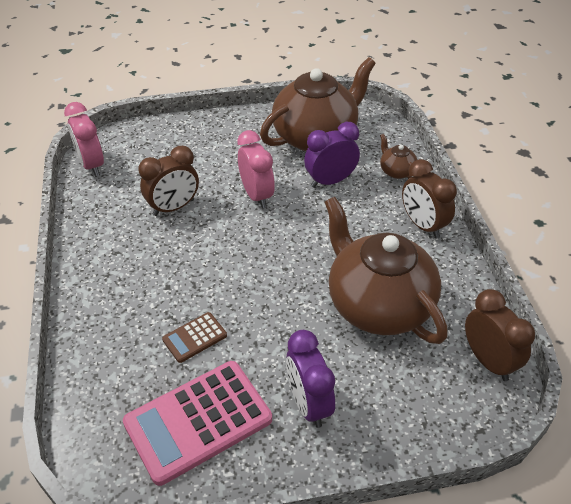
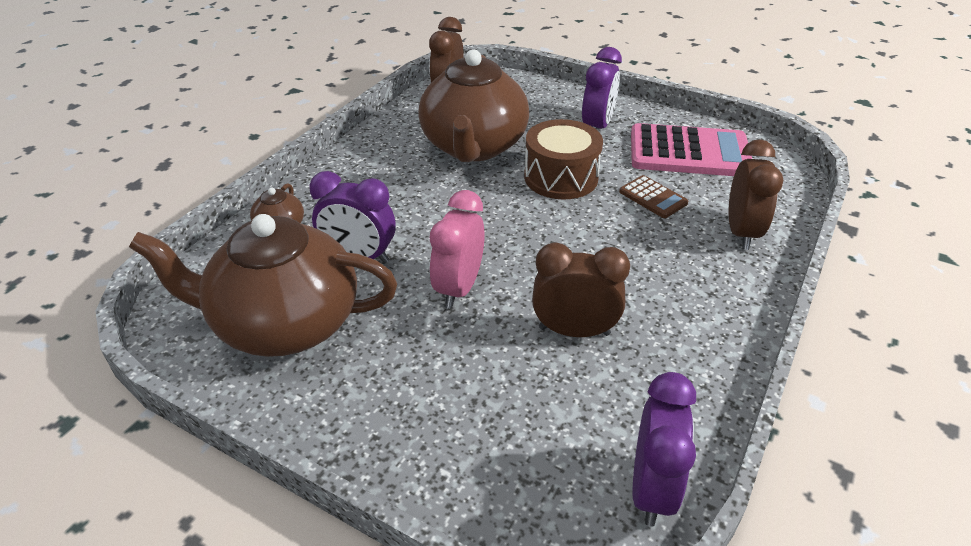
camera: 140 degrees left, 5 degrees down
(91, 165) = (652, 488): pink clock -> purple clock
(194, 337) = (653, 197): brown calculator -> brown calculator turned 45 degrees clockwise
(280, 315) = (561, 177): none -> brown drum
(422, 225) = (347, 173): brown clock -> brown clock (741, 232)

